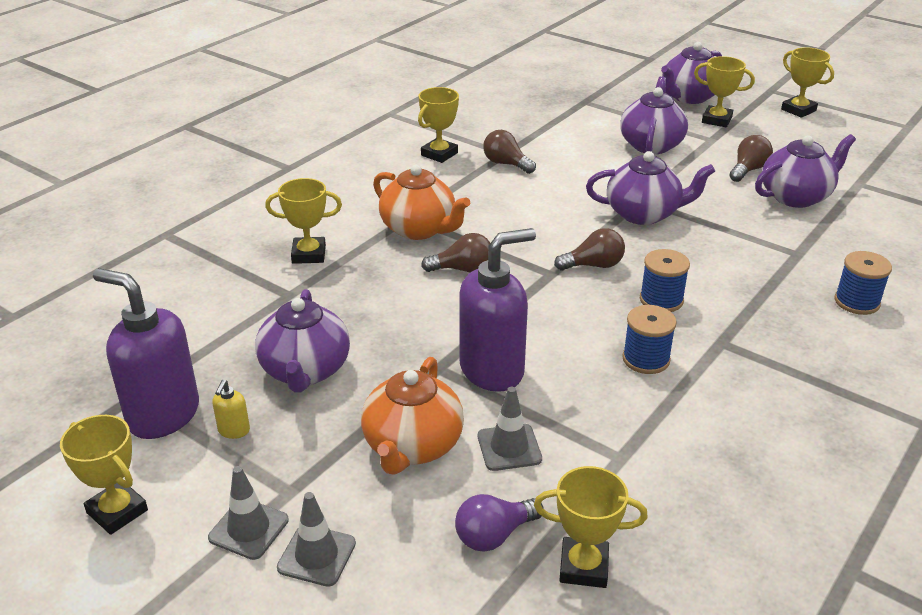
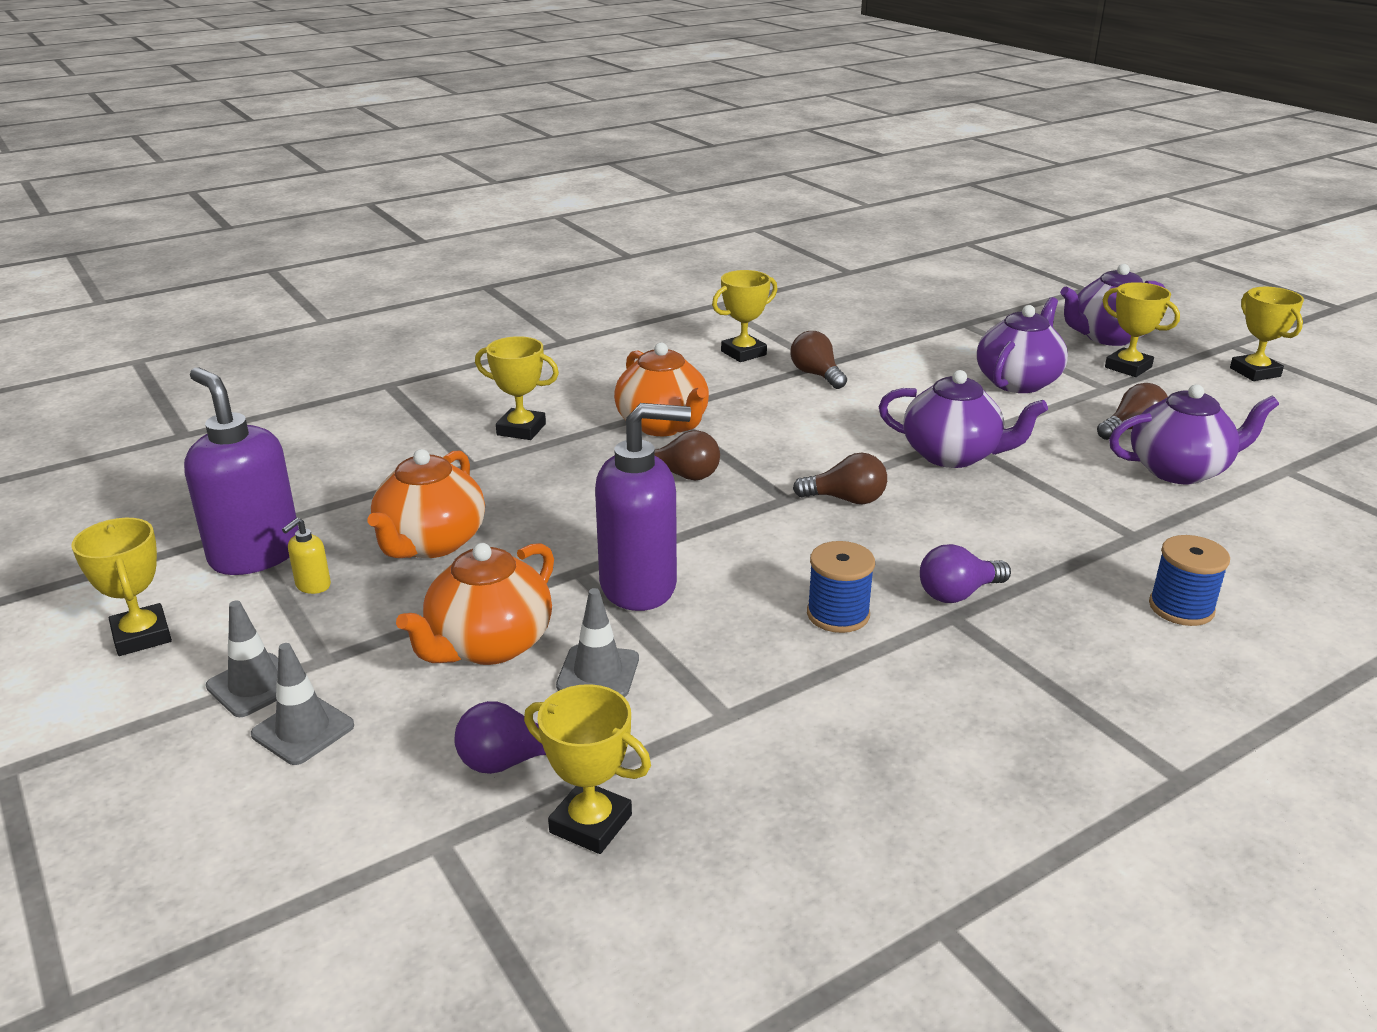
camera: 20 degrees right, 5 degrees down
(305, 371) = (431, 543): purple teapot -> orange teapot
(661, 300) = (906, 553): blue spool -> none
(714, 324) = (958, 594): none -> purple light bulb

